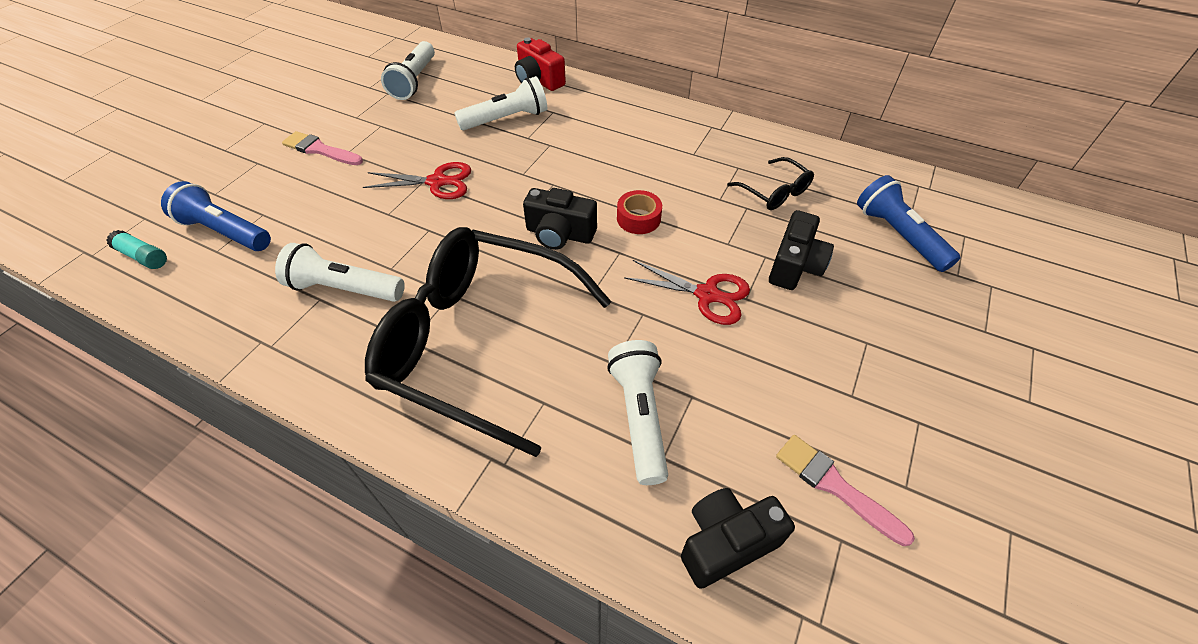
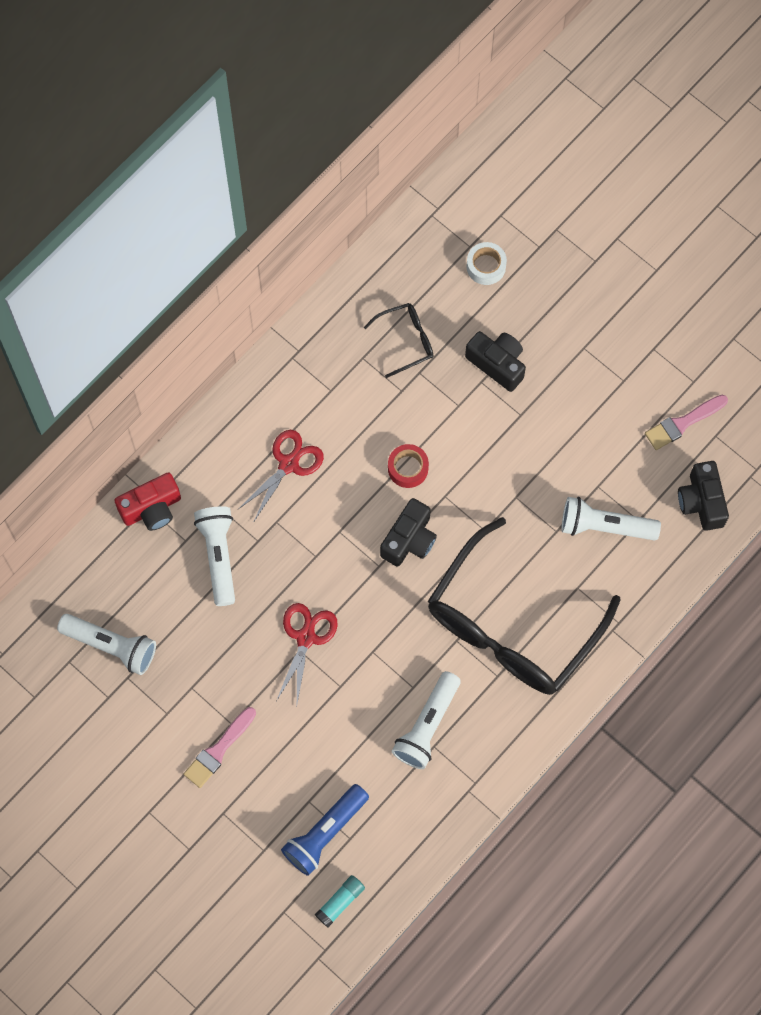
camera: 75 degrees left, 20 degrees up
(707, 295) = (509, 442): red scissors -> red scissors (289, 464)
(898, 235) = (486, 266): blue flashlight -> white tape

